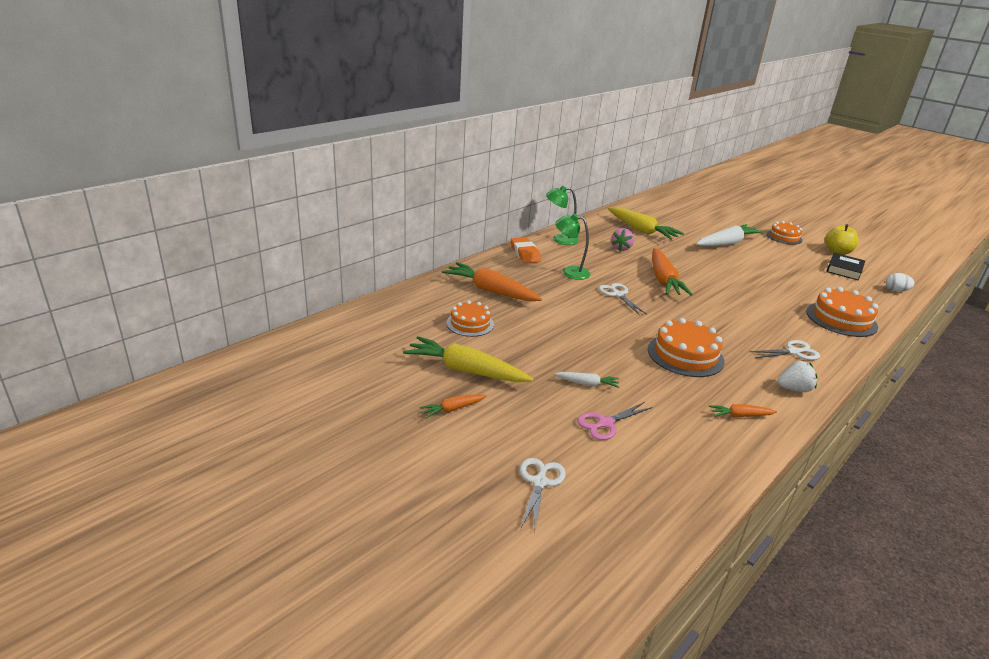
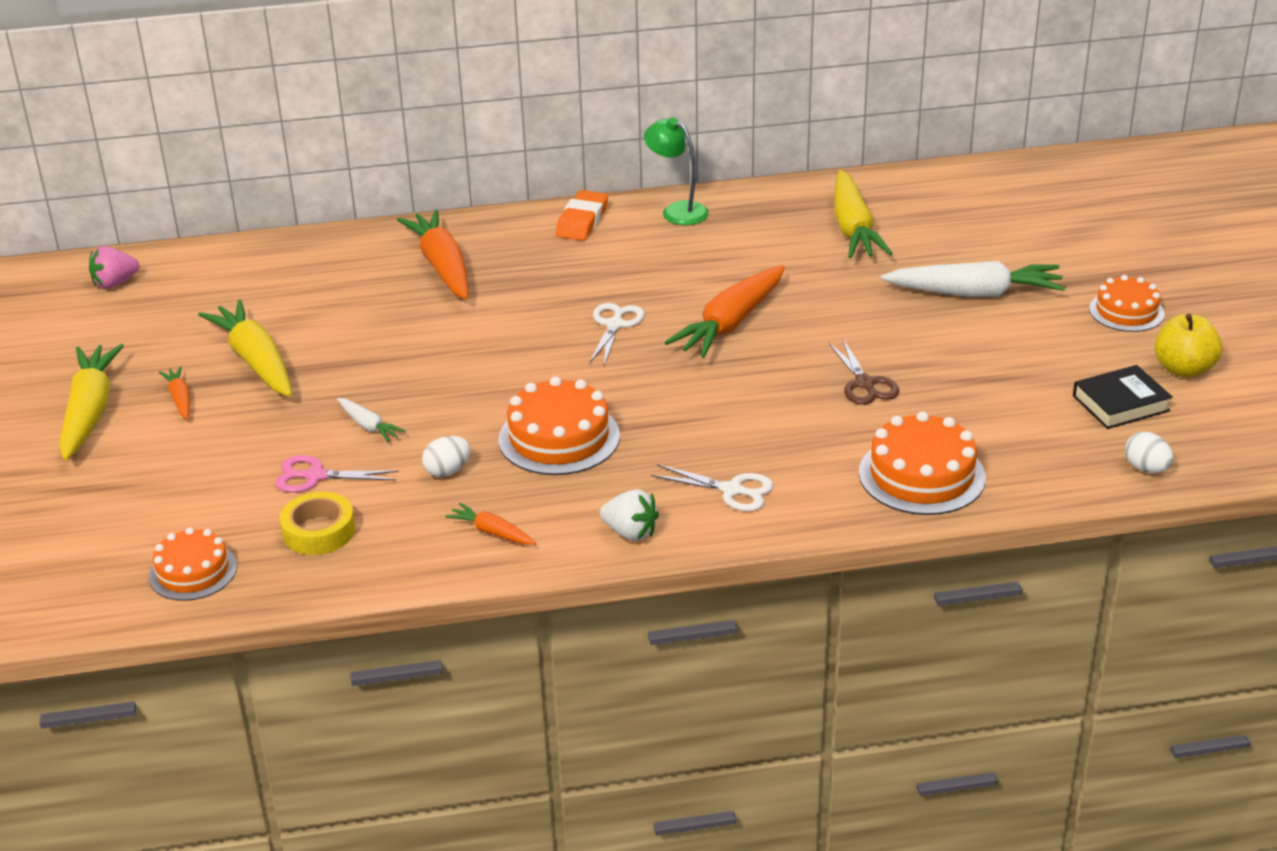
camera: 40 degrees right, 5 degrees up
(404, 440) = (90, 412): none -> yellow carrot
(453, 409) = (180, 399): orange carrot -> orange carrot turned 60 degrees clockwise
(470, 324) = (346, 304): orange cake -> orange cake (193, 571)
(539, 482) = (155, 503): white scissors -> none
(570, 272) = (602, 269): green lamp -> none
(621, 248) = (756, 252): pink strawberry -> pink strawberry (115, 283)
(660, 455) = (319, 531): none -> yellow tape
(665, 392) = (447, 471): none -> white egg
(755, 289) = (864, 383): none -> brown scissors

